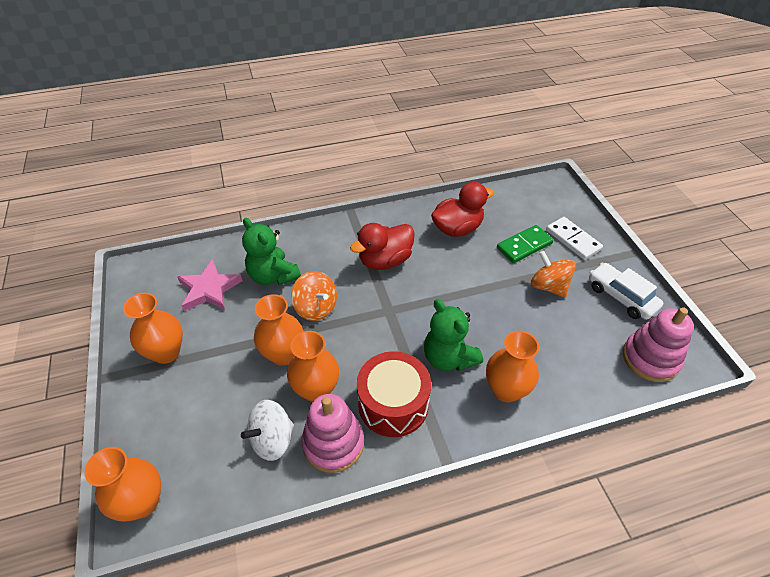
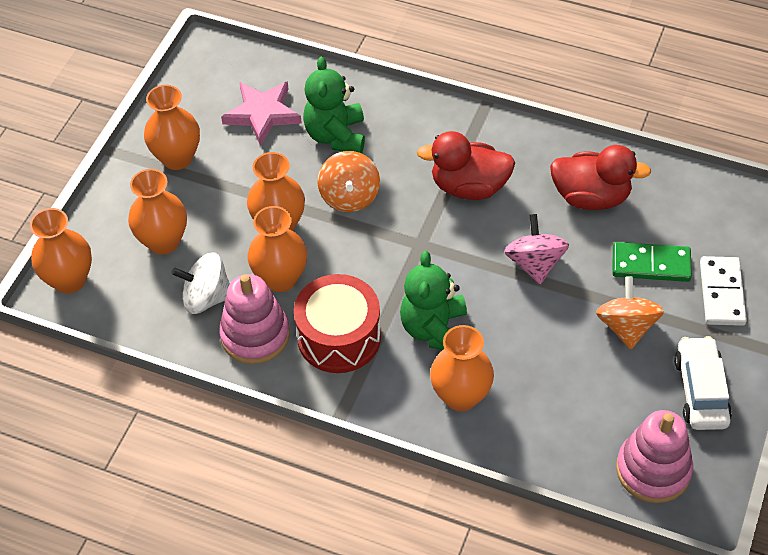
camera: 40 degrees right, 5 degrees up
(203, 419) = (163, 241): none -> orange vase
(465, 281) = (534, 263): none -> pink spinning top

